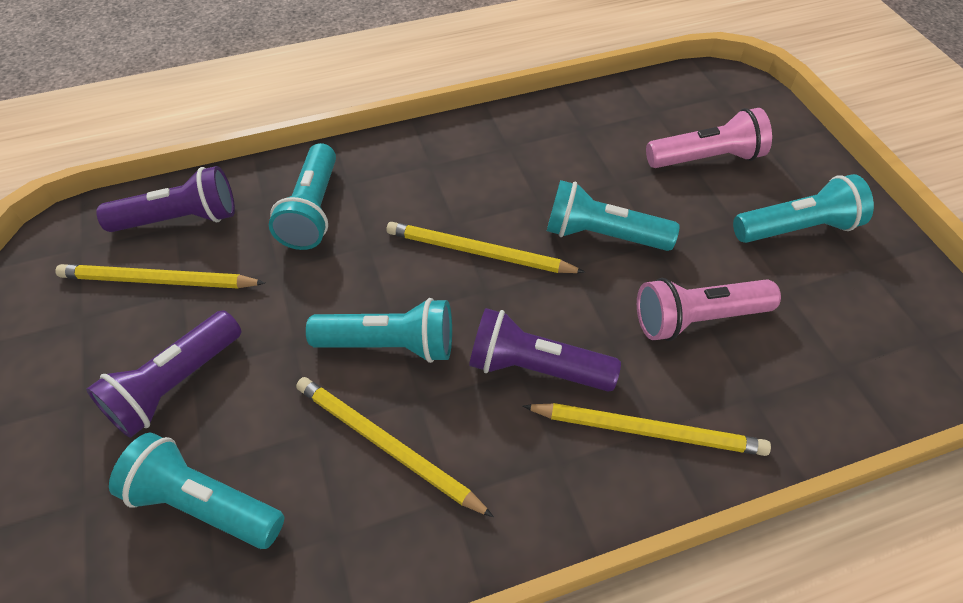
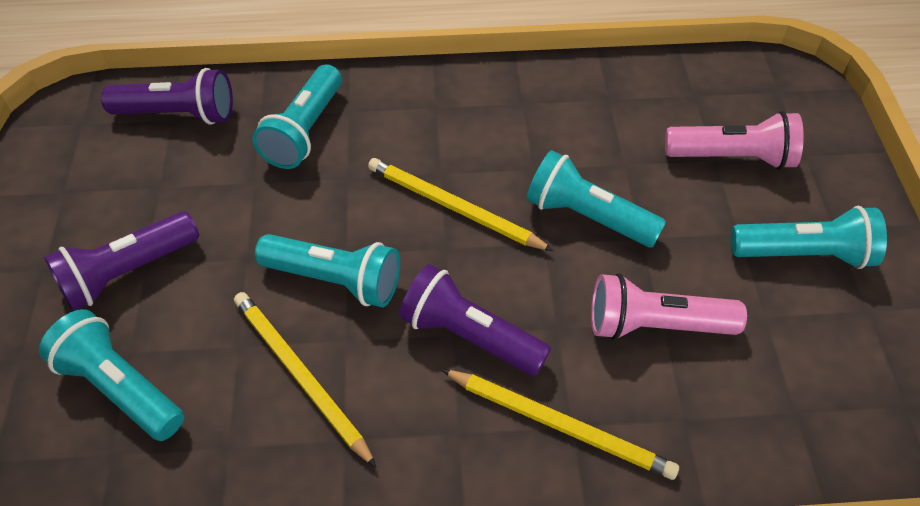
camera: 15 degrees right, 0 degrees up
(158, 281) = (141, 170): yellow pencil -> none

